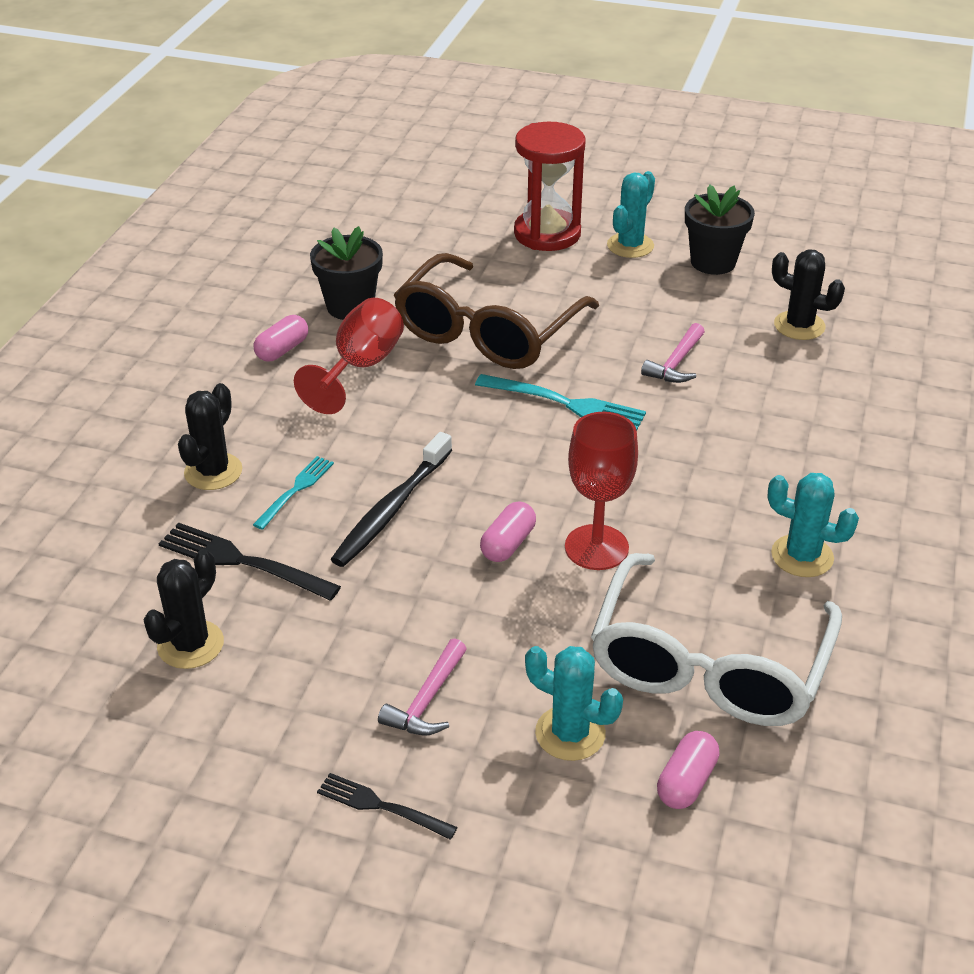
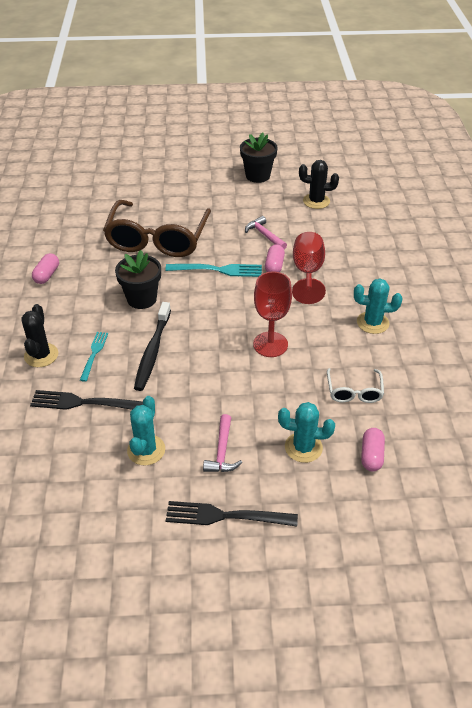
camera: 20 degrees left, 5 degrees up
(190, 645) = (77, 458): black cactus -> none
(350, 307) = (74, 241): black flower pot -> black flower pot (141, 299)
(361, 367) = (97, 275): red goblet -> red goblet (307, 272)
(381, 806) = (226, 516): black fork -> black fork, size x1.59
(508, 544) = (224, 354): pink capsule -> pink capsule (274, 266)
(547, 234) = (164, 177): red hourglass -> none
(630, 246) = (211, 175): turquoise cactus -> turquoise cactus (146, 450)
(676, 363) = (264, 235): pink hammer -> pink hammer turned 135 degrees clockwise
(708, 665) = (354, 392): white glasses -> white glasses, size x0.46

